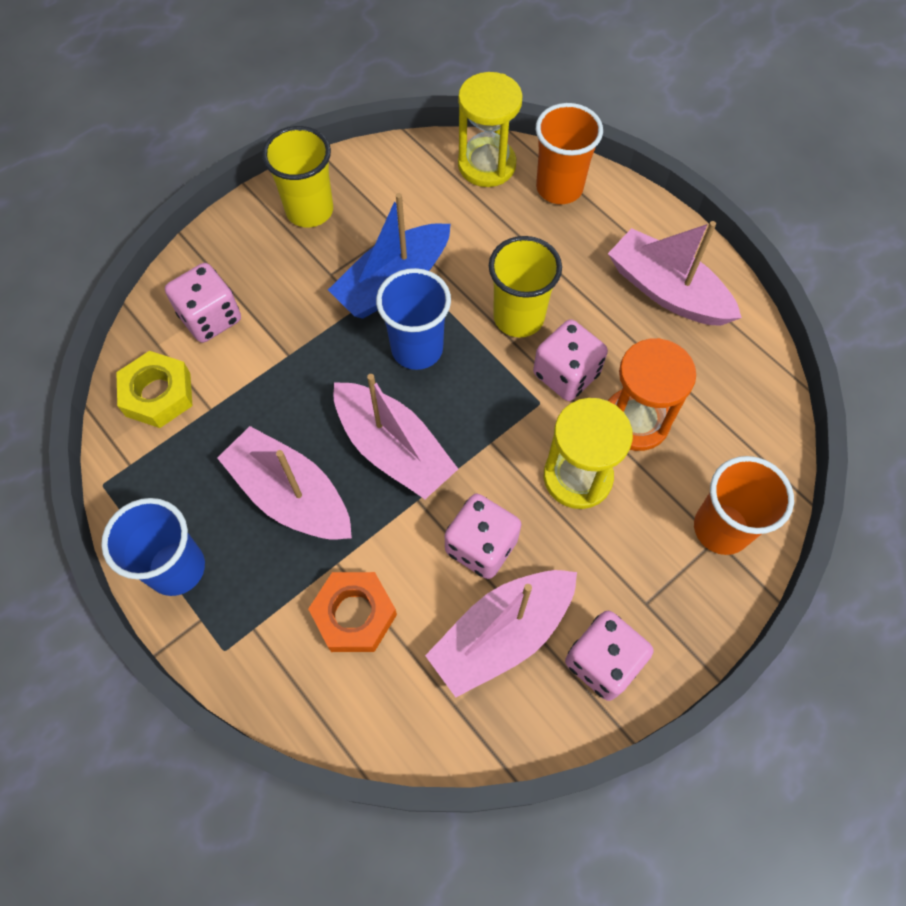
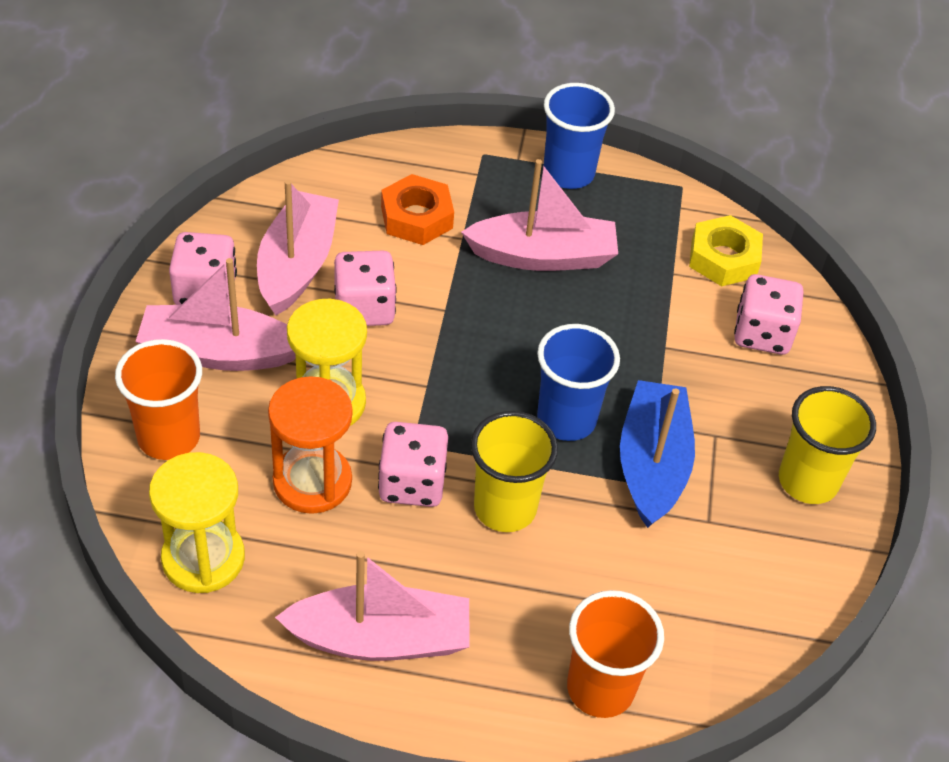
camera: 135 degrees right, 15 degrees down
(393, 449) = (501, 331): pink boat -> pink boat (219, 352)
(486, 165) = (703, 661): yellow hourglass -> yellow hourglass (203, 558)

